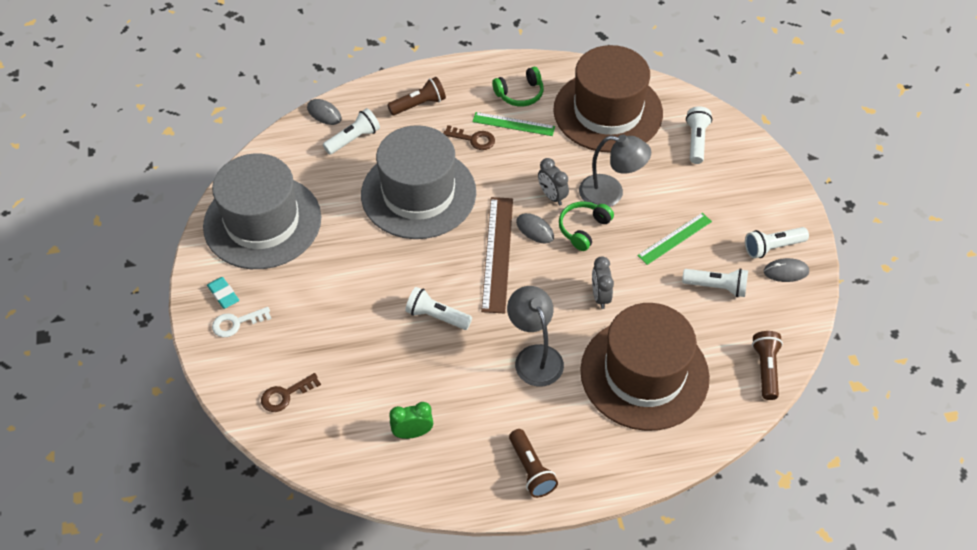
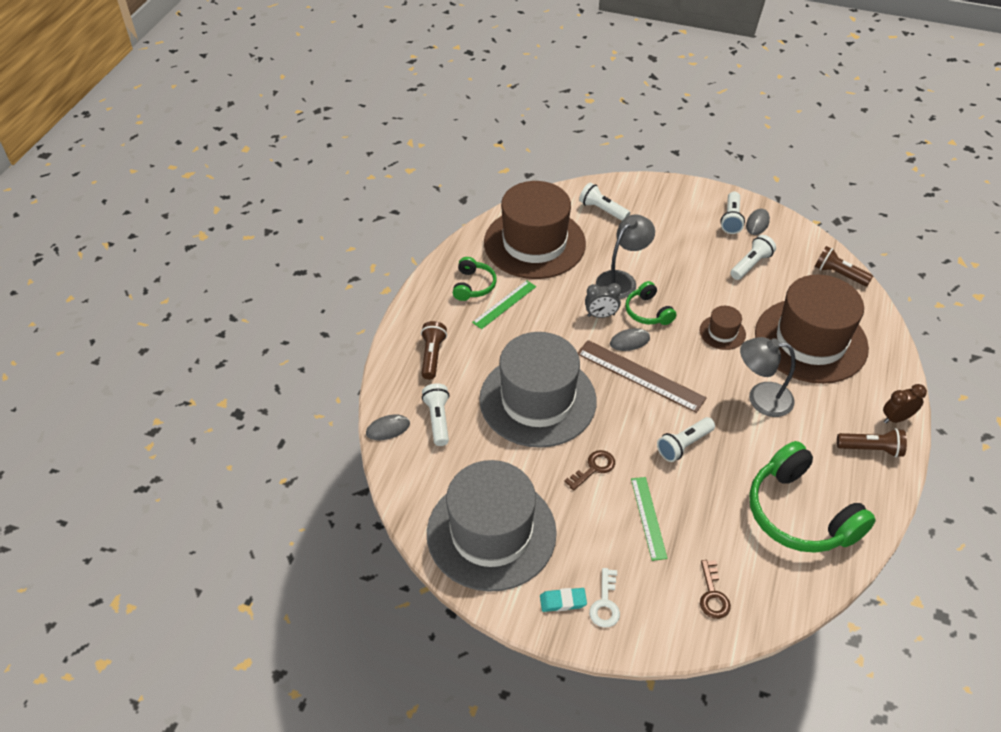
camera: 60 degrees left, 5 degrees down
(412, 433) = (800, 513): green clock -> green headphones
(473, 139) = (502, 337): brown key -> brown key (594, 468)
(588, 481) = (896, 418): none -> brown clock
(600, 296) = (722, 332): grey clock -> brown hat
(674, 238) = (690, 265): green ruler -> green ruler (648, 517)

